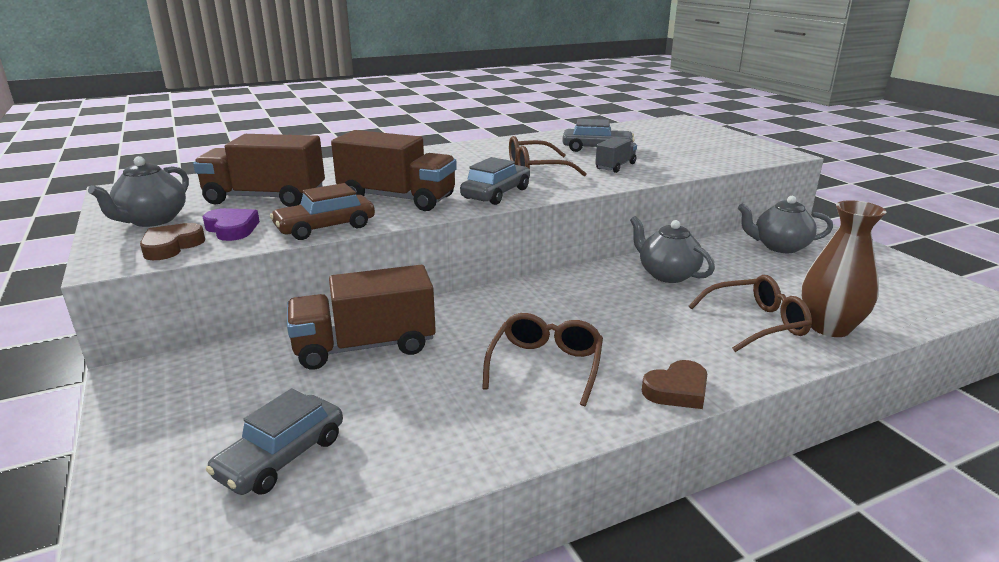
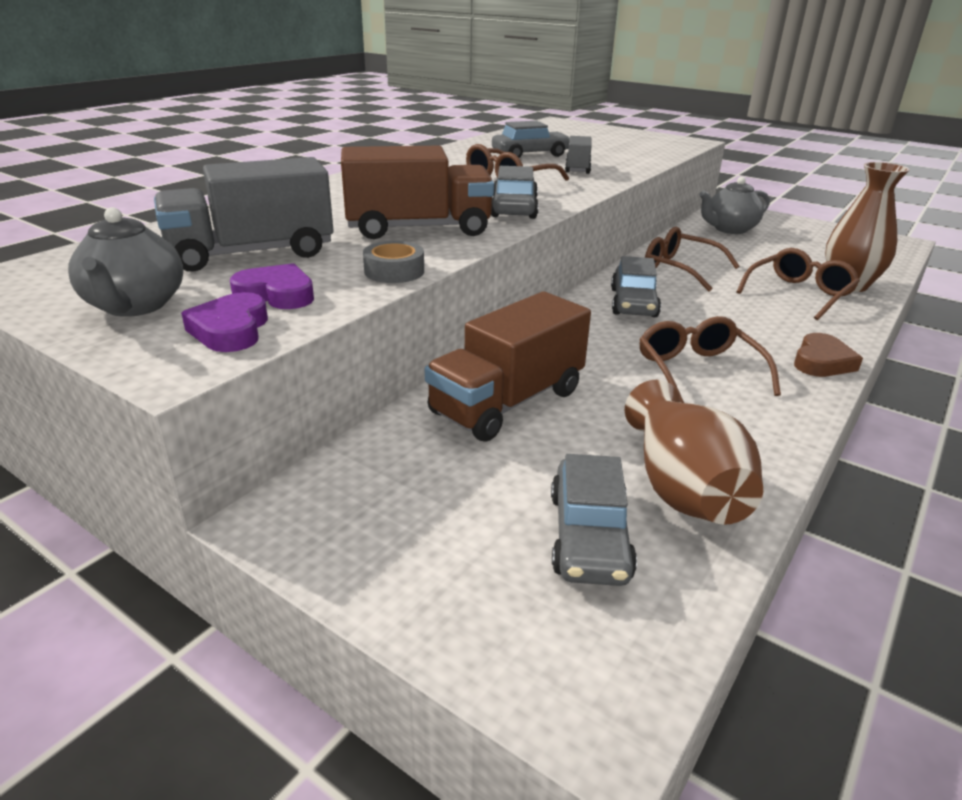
camera: 30 degrees left, 5 degrees up
(171, 246) = (230, 330): brown heart -> purple heart
(265, 198) = (252, 253): brown truck -> grey truck
(325, 227) = (394, 271): brown car -> grey tape
(394, 448) = (682, 487): none -> brown vase
(577, 295) = (633, 303): none -> grey car
(667, 274) = (679, 269): grey teapot -> brown glasses

